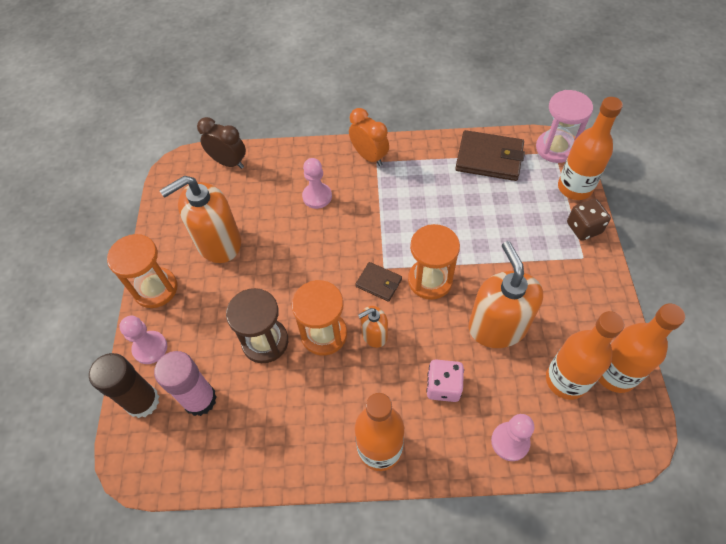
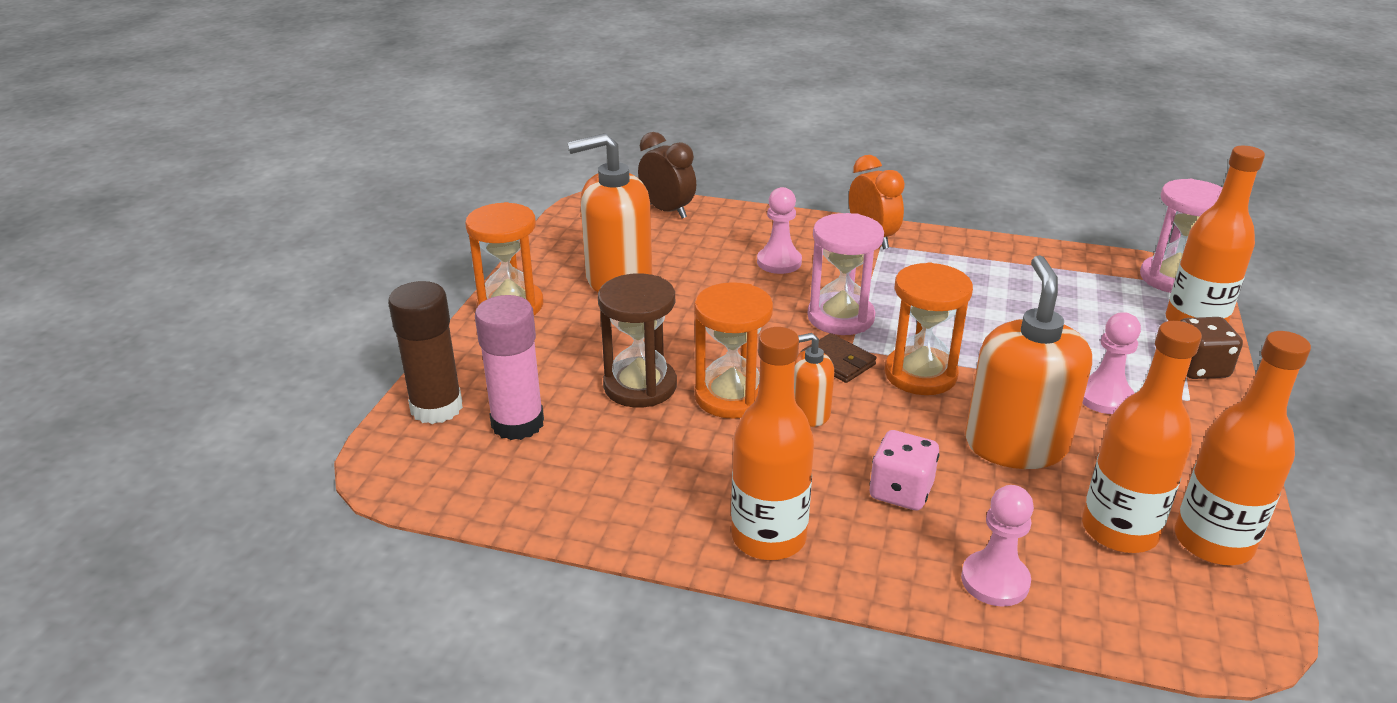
camera: 15 degrees right, 25 degrees down
(150, 348) = (474, 359): pink pawn -> pink pawn (1104, 397)
(369, 240) = (840, 317): none -> pink hourglass
(489, 158) = (1059, 270): brown wallet -> none

